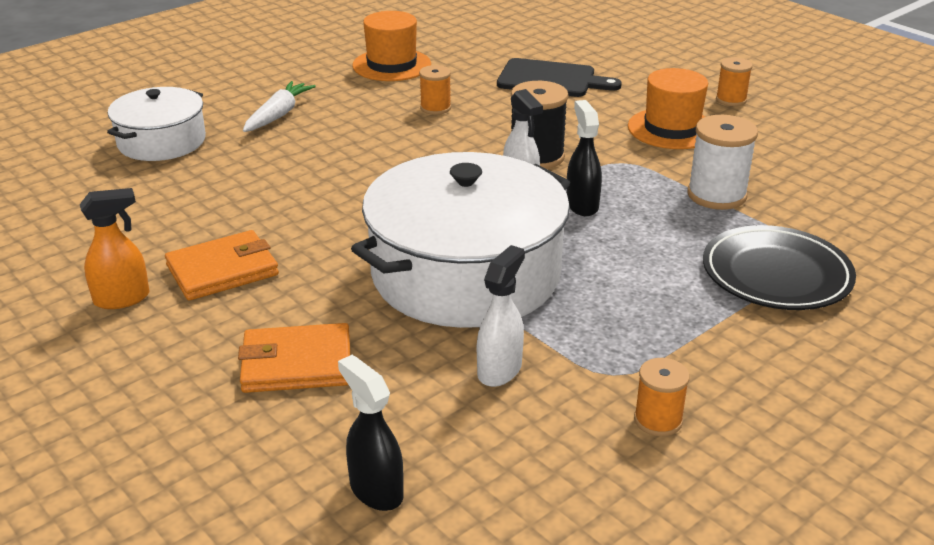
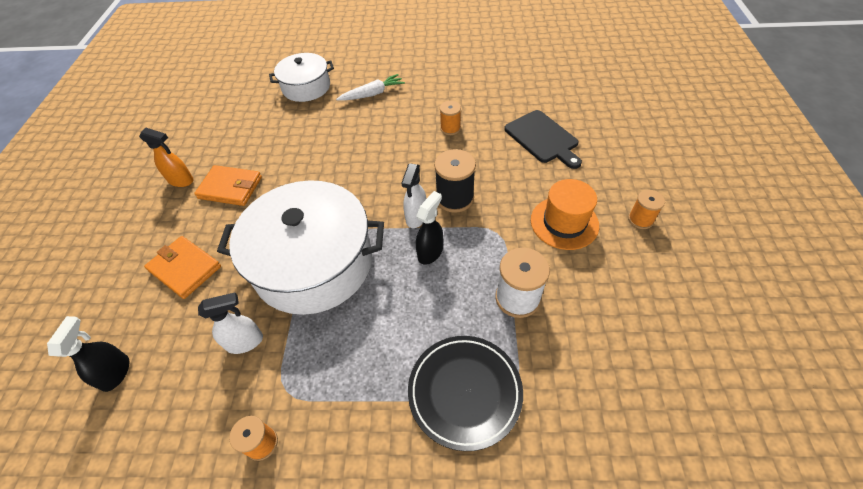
camera: 45 degrees right, 20 degrees up
(391, 65) = (469, 83): orange hat -> none

